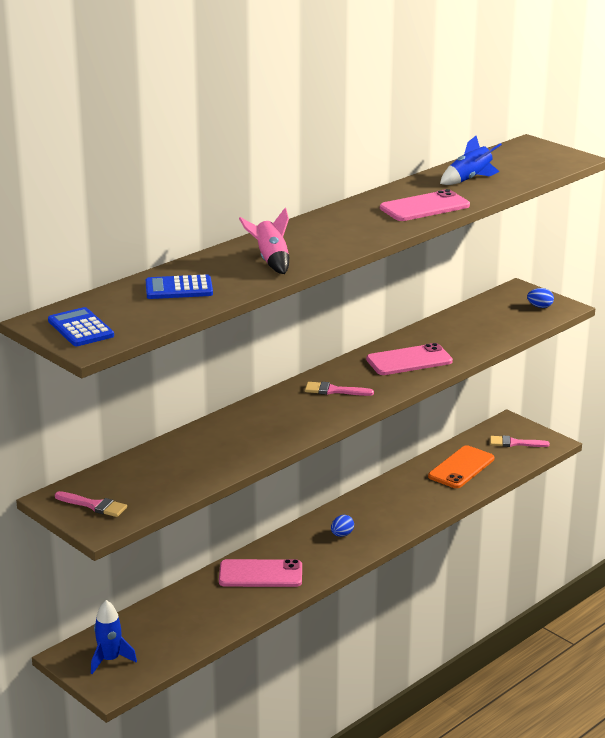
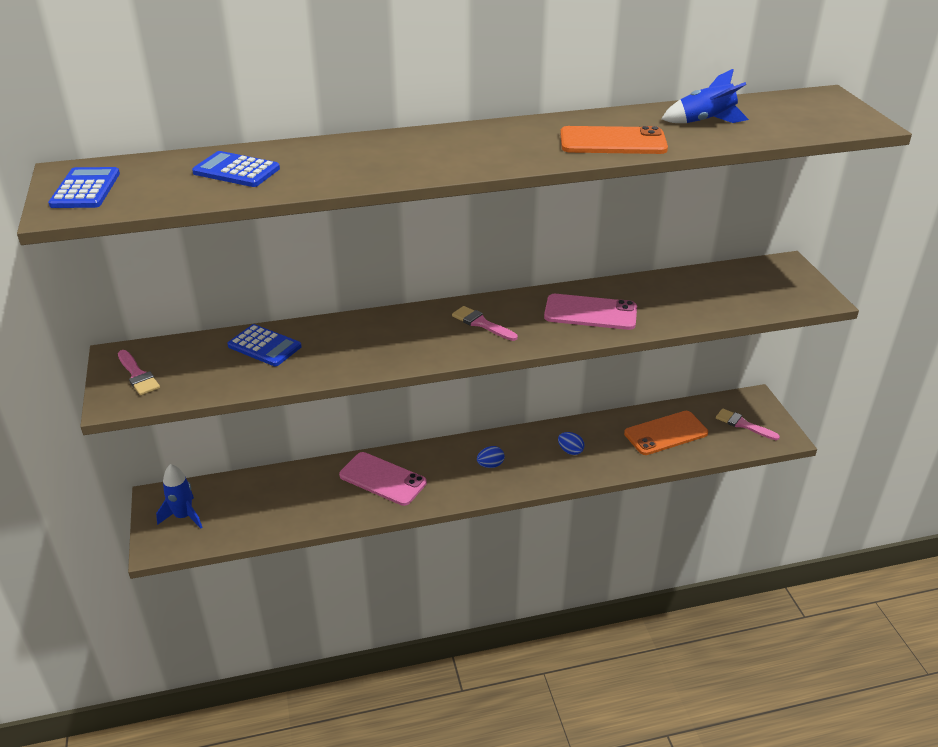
camera: 30 degrees right, 10 degrees up
(176, 455) = (264, 346): none -> blue calculator
(271, 261) = (367, 163): pink rocket -> none
(424, 207) = (612, 142): pink phone -> orange phone
(540, 307) = (793, 291): blue egg -> blue egg (570, 451)

